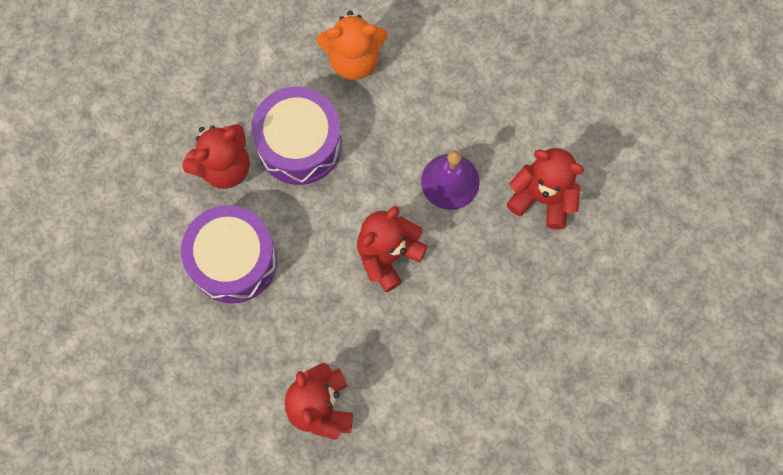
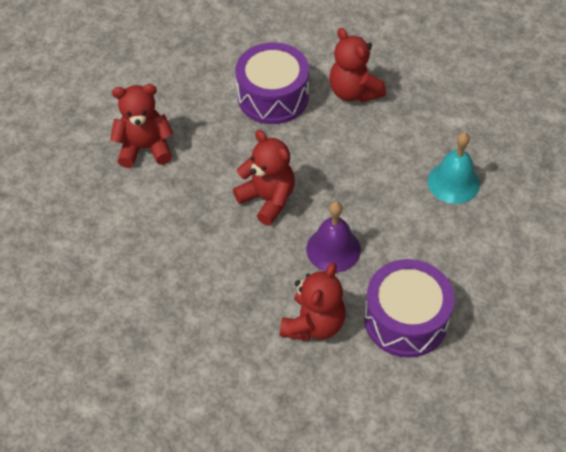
camera: 95 degrees right, 20 degrees down
(299, 144) = (372, 141): purple drum -> purple drum (406, 319)
(354, 59) = (453, 182): orange teddy bear -> turquoise bell

